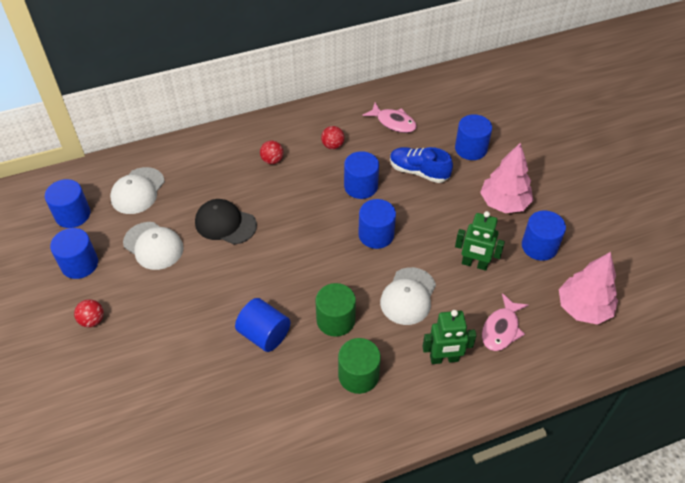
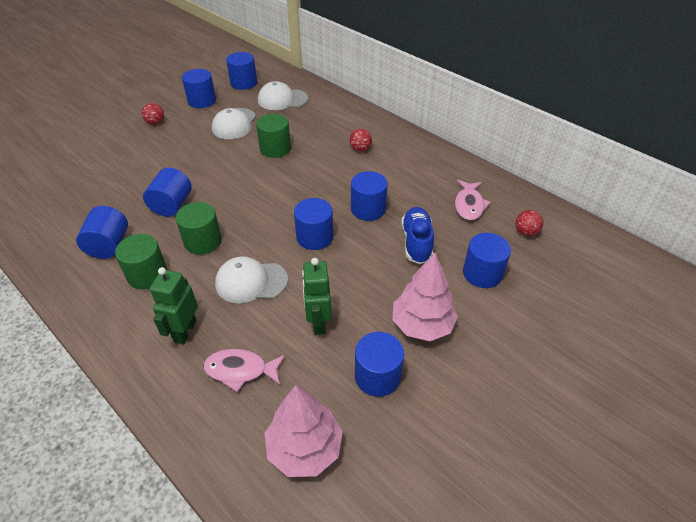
camera: 65 degrees right, 5 degrees down
(225, 224) = (275, 148): black cap -> green cylinder
(297, 403) = (109, 245): none -> blue cylinder
(332, 145) = (405, 176): red ball -> red ball (526, 232)
(444, 359) = (185, 331): green robot -> green robot turned 45 degrees clockwise

